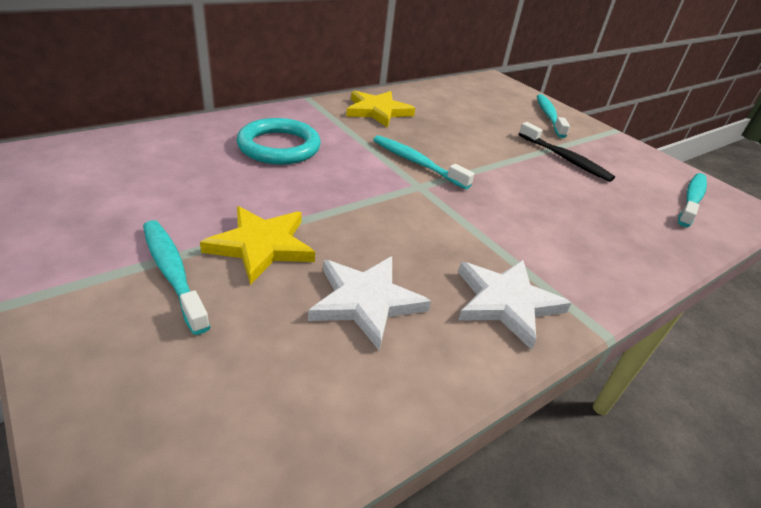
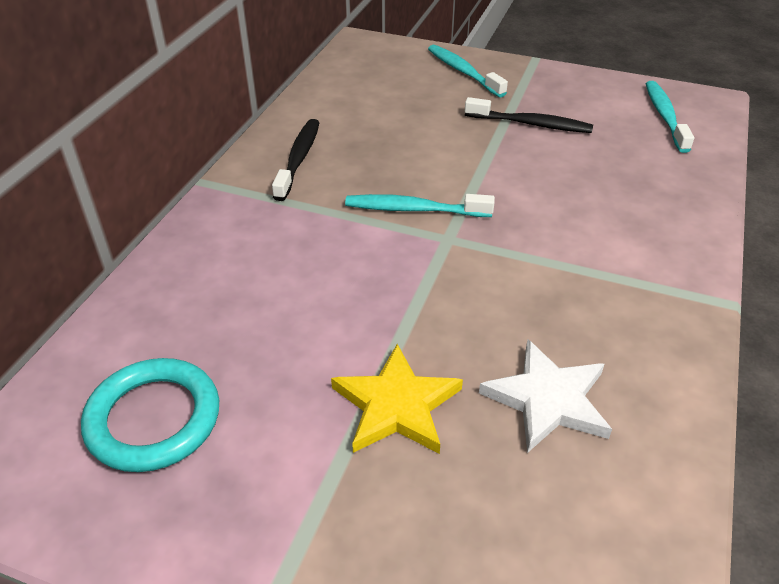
camera: 30 degrees left, 5 degrees up
(172, 272) = (357, 493): turquoise toothbrush -> none
(279, 146) = (259, 272): turquoise ring -> turquoise ring (153, 419)
(378, 111) = (299, 159): yellow star -> black toothbrush
(506, 302) = (644, 323): white star -> none

